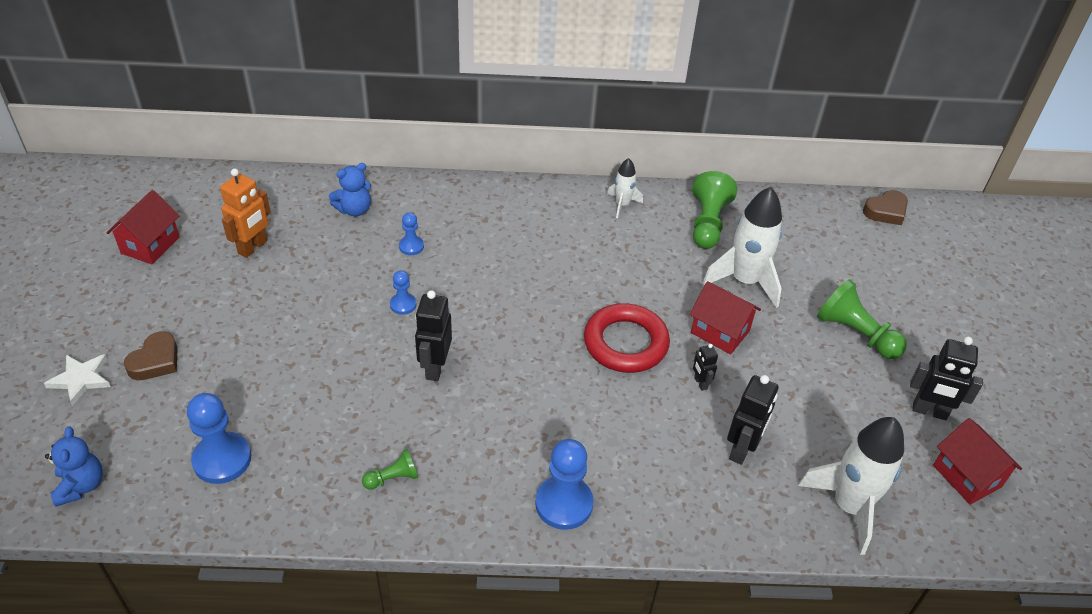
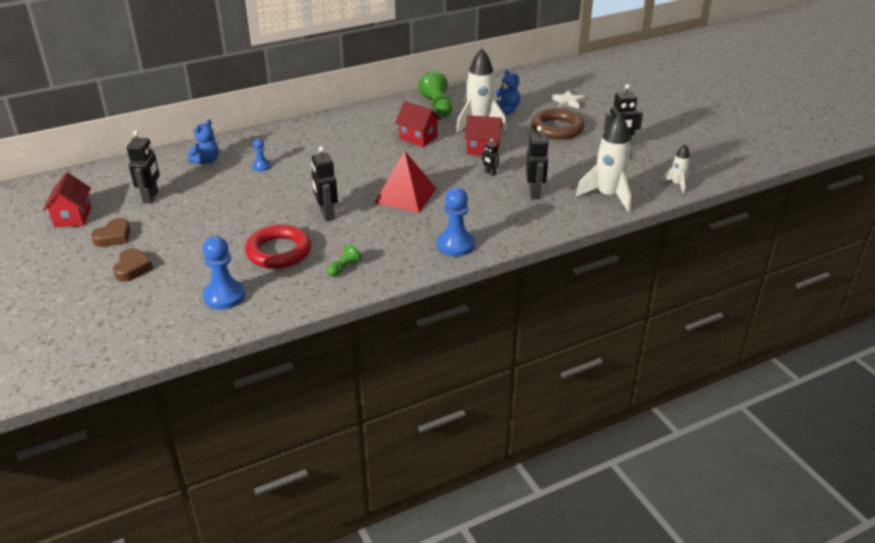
camera: 25 degrees left, 10 degrees down
(81, 379) = (85, 293): white star -> white star (568, 102)
(81, 485) = (136, 339): blue teddy bear -> blue teddy bear (507, 109)
(253, 247) = (151, 197): orange robot -> black robot
(403, 304) = (280, 193): blue pawn -> none
(557, 377) = (405, 195): none -> red pyramid
(622, 204) = (379, 112): white rocket -> white rocket (677, 184)
(625, 343) = (433, 169): red ring -> red ring (279, 251)
(855, 333) = (557, 128): green pawn -> brown ring
(886, 211) = (533, 75): brown heart -> brown heart (114, 237)
(967, 476) = (656, 166): red house -> red house (418, 138)

